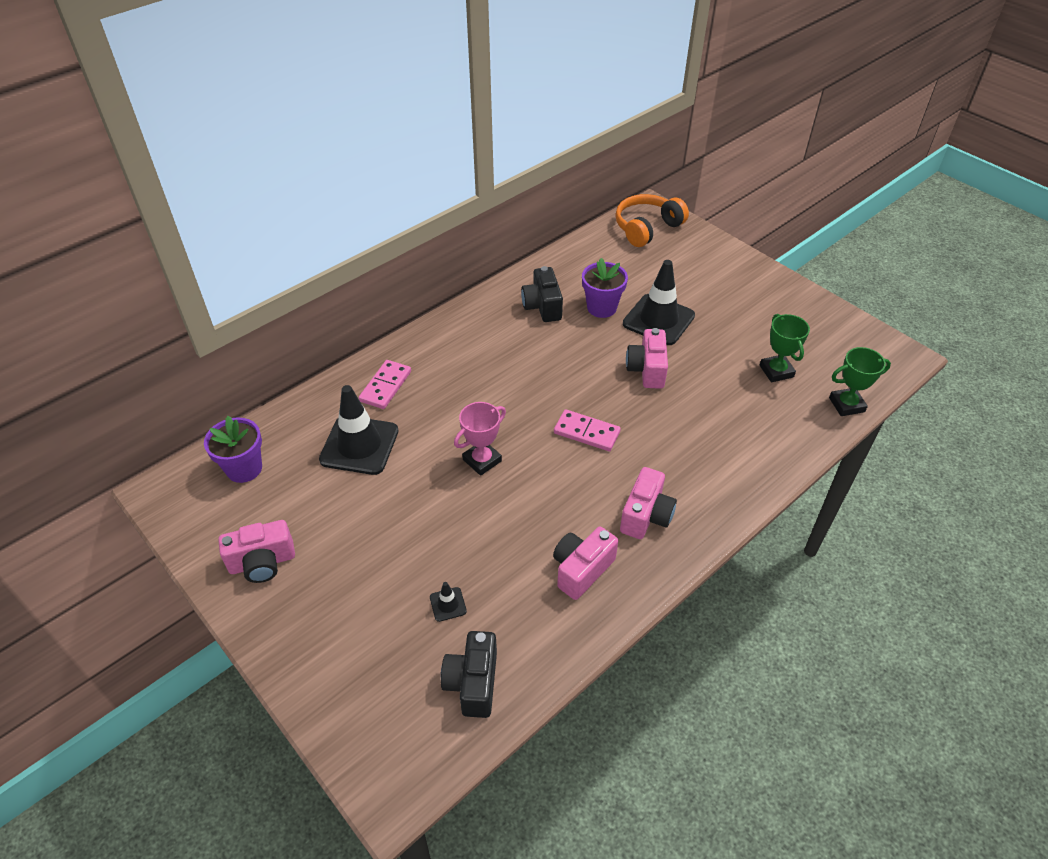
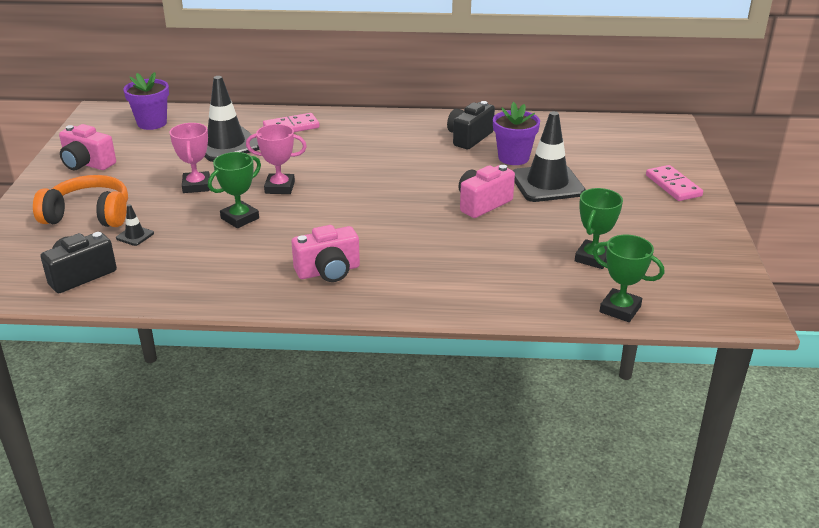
camera: 45 degrees right, 15 degrees down
(410, 510) = (196, 186): none -> pink trophy
(502, 517) = (240, 218): none -> green trophy
(581, 570) = (235, 269): pink camera -> none
(586, 432) = (372, 211): pink domino -> pink domino (673, 186)
(647, 228) = (641, 133): orange headphones -> orange headphones (89, 215)

